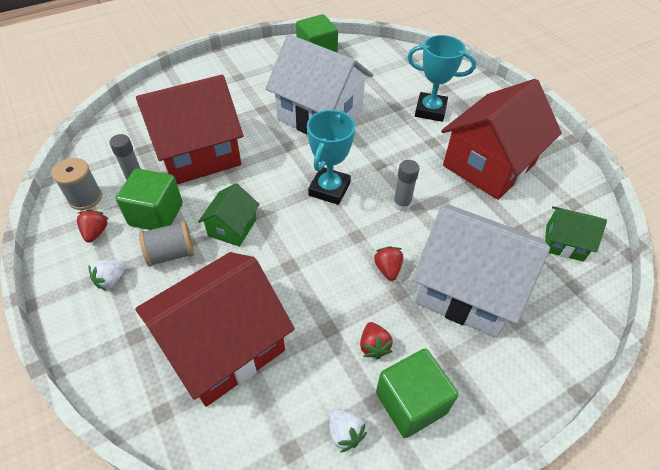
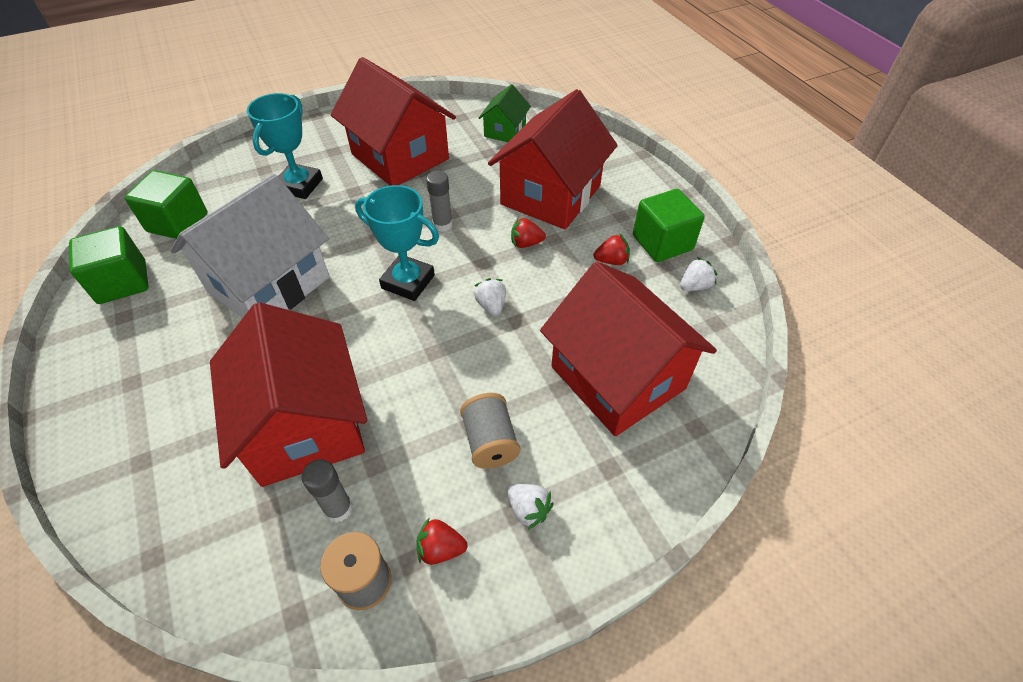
camera: 85 degrees left, 0 degrees up
(156, 214) = (418, 469): green cube -> green cube (178, 222)
(232, 227) = (454, 376): green house -> none
(306, 246) = (491, 305): none -> white strawberry
(466, 289) = (551, 195): white house -> red house

